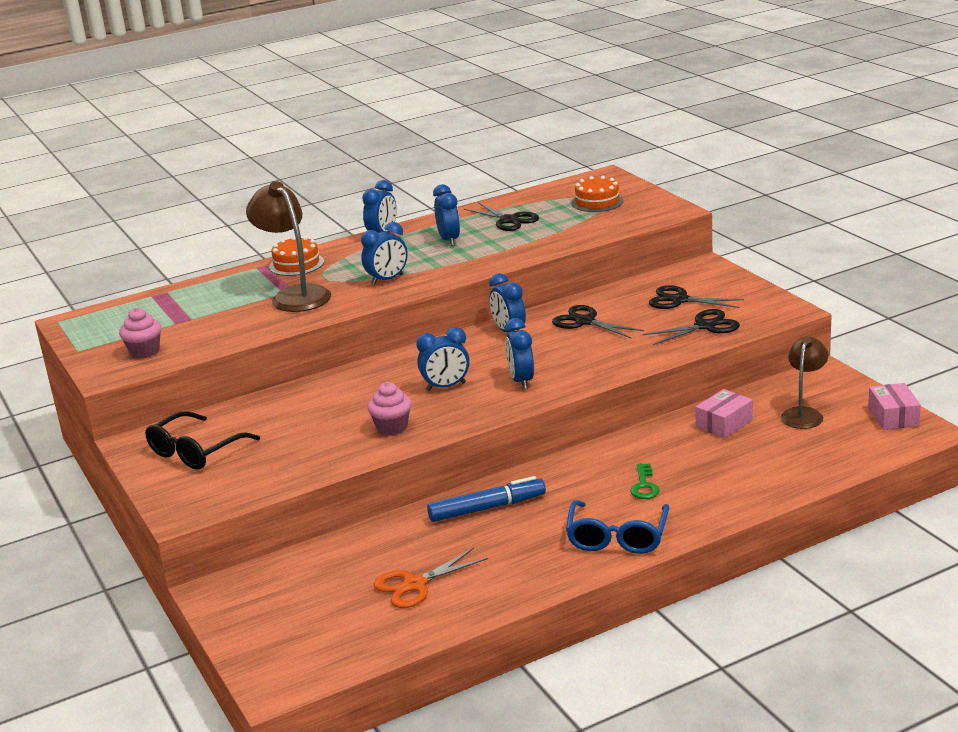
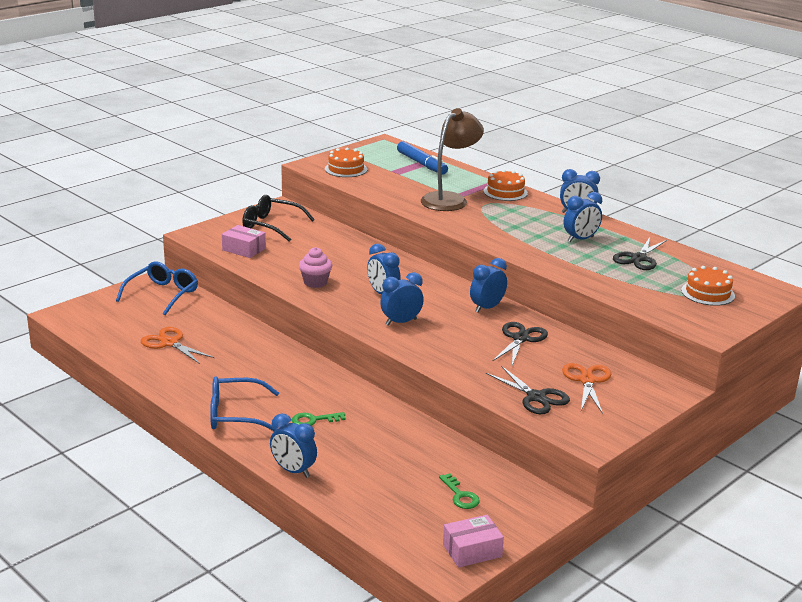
camera: 70 degrees right, 0 degrees up
(144, 351) = (346, 169): pink cupcake -> orange cake
(263, 590) = (162, 294): none -> blue glasses
(387, 280) = (490, 226): blue clock -> blue clock (293, 471)
(487, 508) = (269, 357): blue marker -> blue marker (421, 164)
(680, 300) = (587, 380): black scissors -> orange scissors
(724, 423) = (428, 452): pink box -> pink box (244, 249)
(804, 414) = (460, 495): brown lamp -> green key

